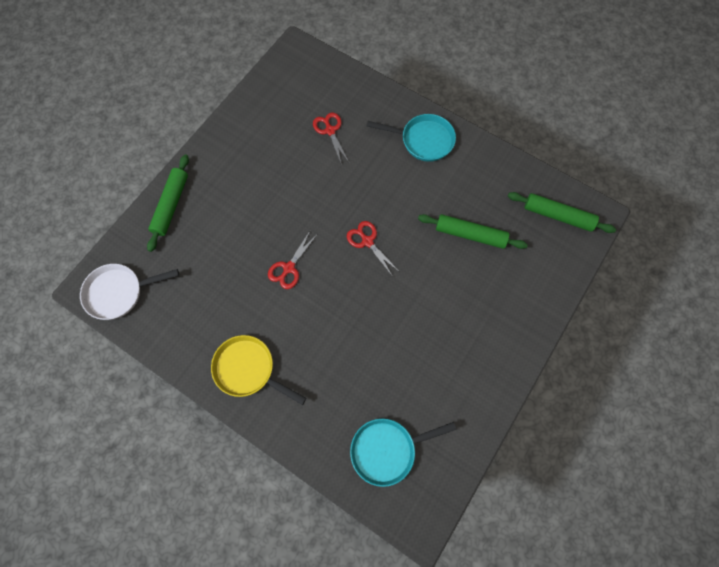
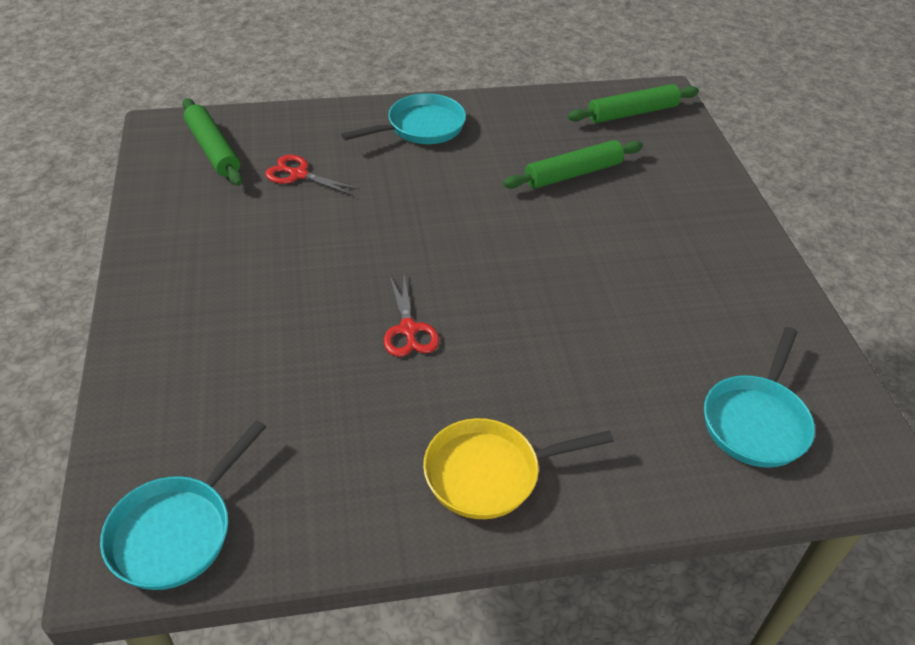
camera: 45 degrees left, 25 degrees down
(119, 292) = (176, 531): white pan -> turquoise pan
(171, 205) = (151, 371): green rolling pin -> green rolling pin (213, 150)
(367, 241) = (472, 245): red scissors -> none

